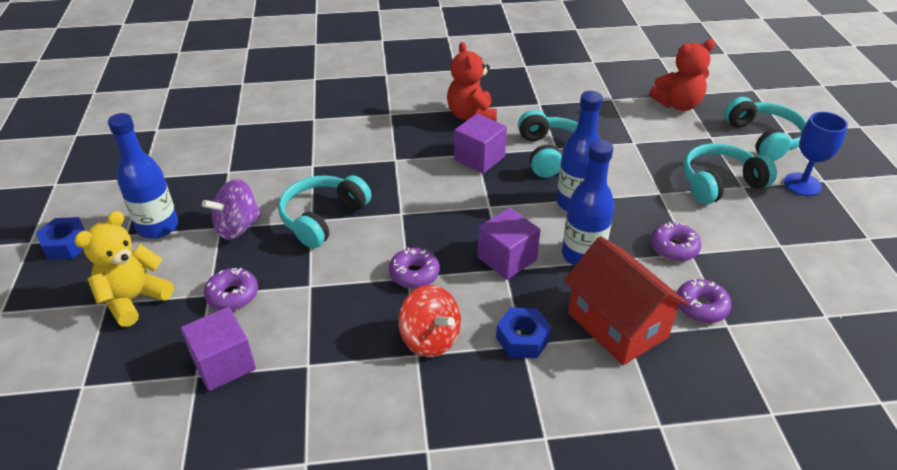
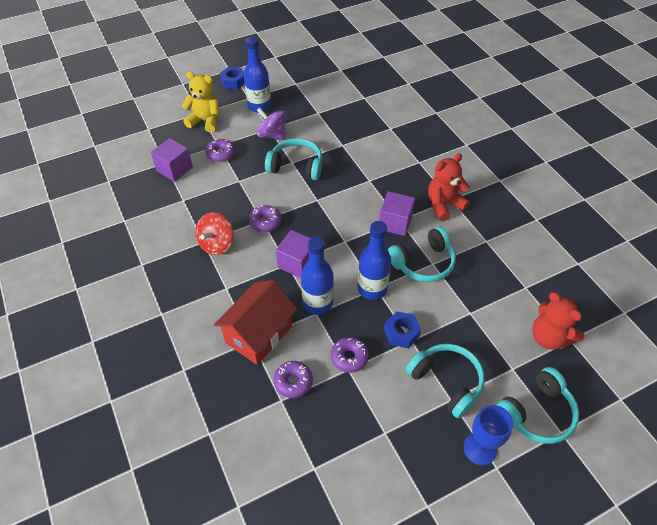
camera: 70 degrees right, 10 degrees up
(522, 339) = (231, 287): blue nut -> blue nut (401, 333)

